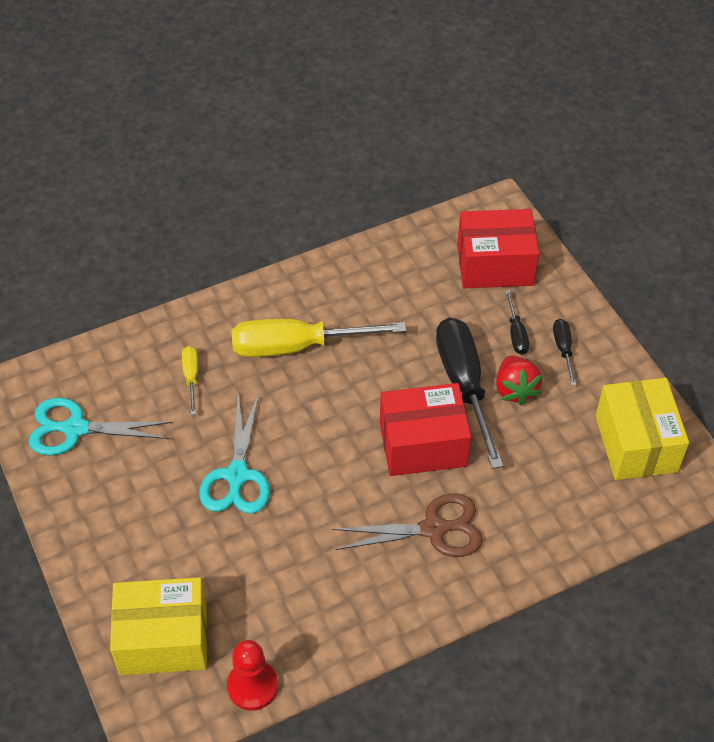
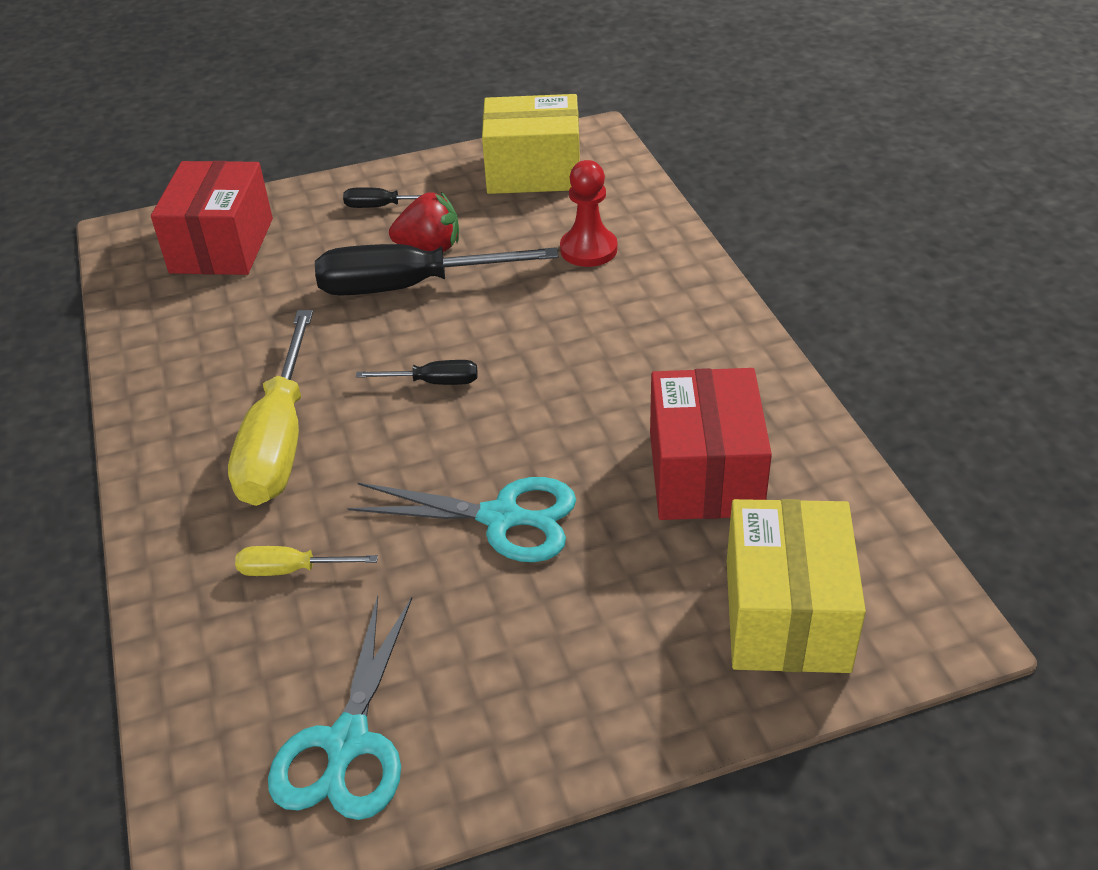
camera: 80 degrees left, 10 degrees down
(252, 686) = (860, 513): red pawn -> red pawn (588, 249)
(423, 444) = (493, 328): red box -> red box (705, 473)
(433, 529) = (626, 329): brown scissors -> none
(516, 334) = (343, 239): black screwdriver -> black screwdriver (433, 382)

